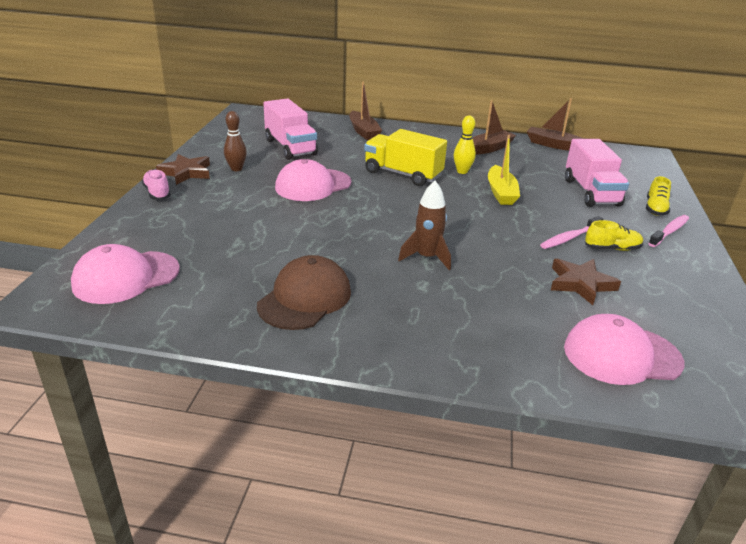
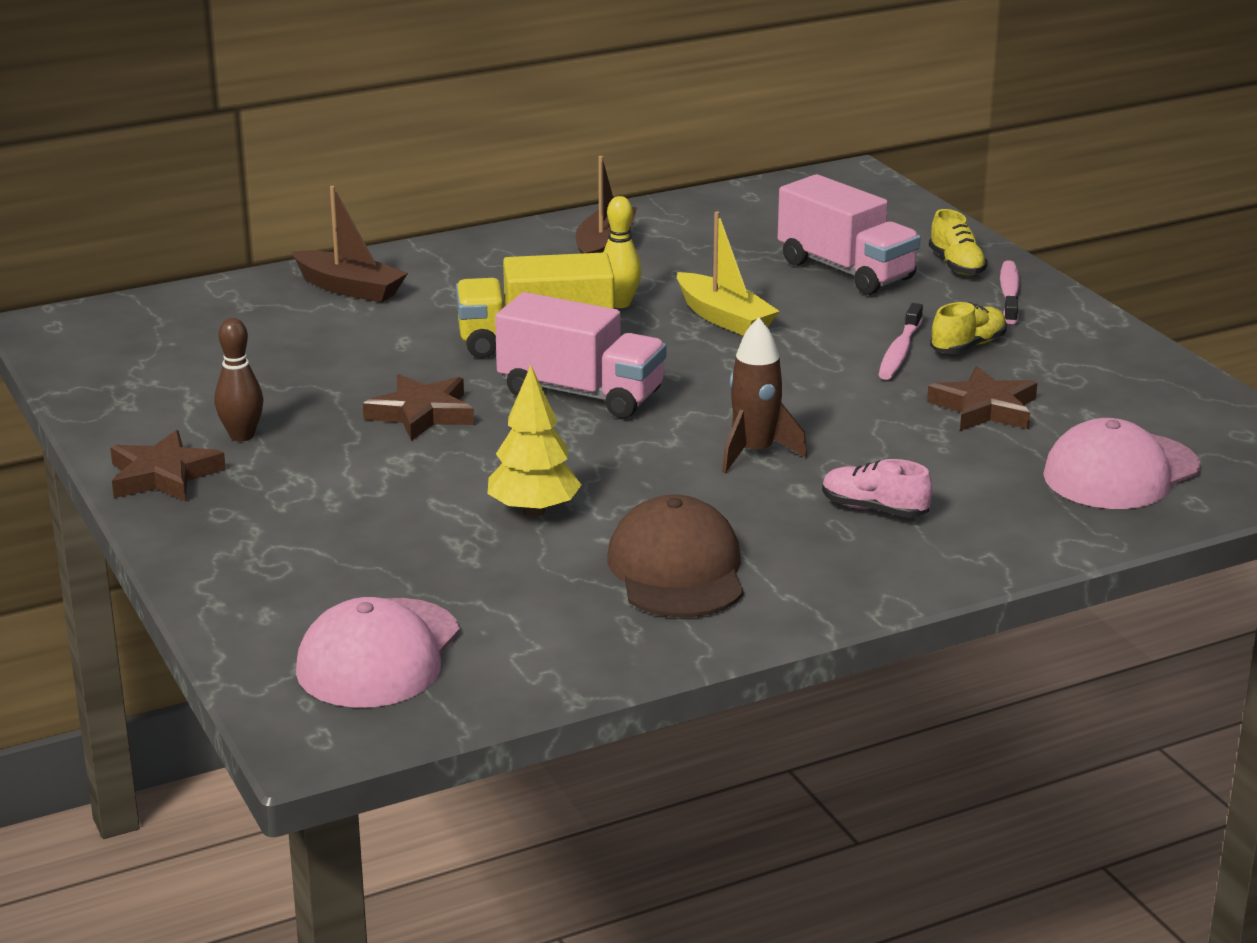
camera: 35 degrees left, 5 degrees down
(157, 193) = (180, 526): pink shoe -> pink shoe (874, 509)
(289, 242) = (533, 511): none -> yellow tree
(290, 147) = (268, 363): pink truck -> pink truck (581, 394)
(313, 185) = (422, 414): pink cap -> brown star
(553, 145) = (695, 206): brown boat -> none

